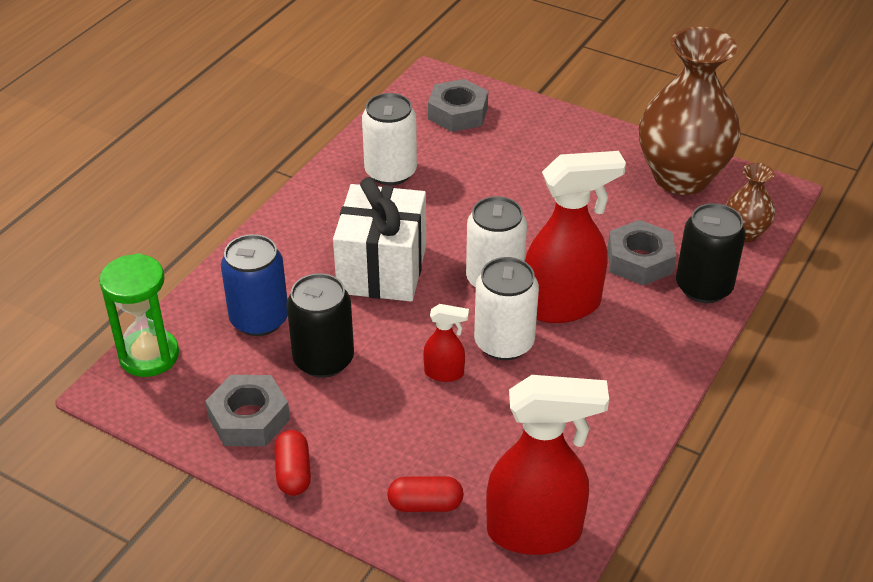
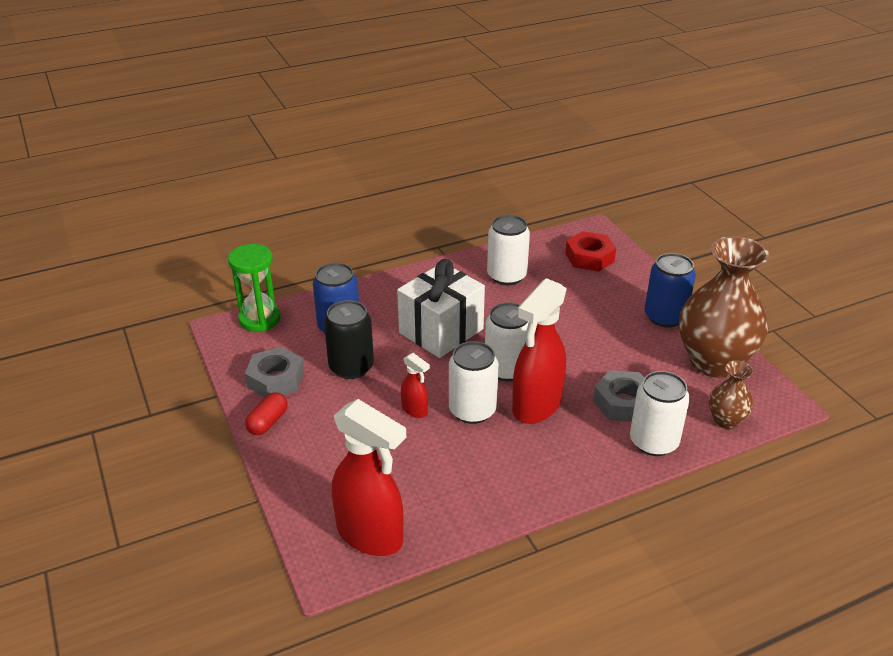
camera: 35 degrees right, 5 degrees down
(425, 504) = (322, 481): red capsule -> none
(458, 113) = (589, 257): grey nut -> red nut
(563, 306) = (536, 406): red spray bottle -> red spray bottle turned 105 degrees clockwise
(593, 149) = (665, 317): none -> blue can
(703, 287) = (653, 442): black can -> white can

